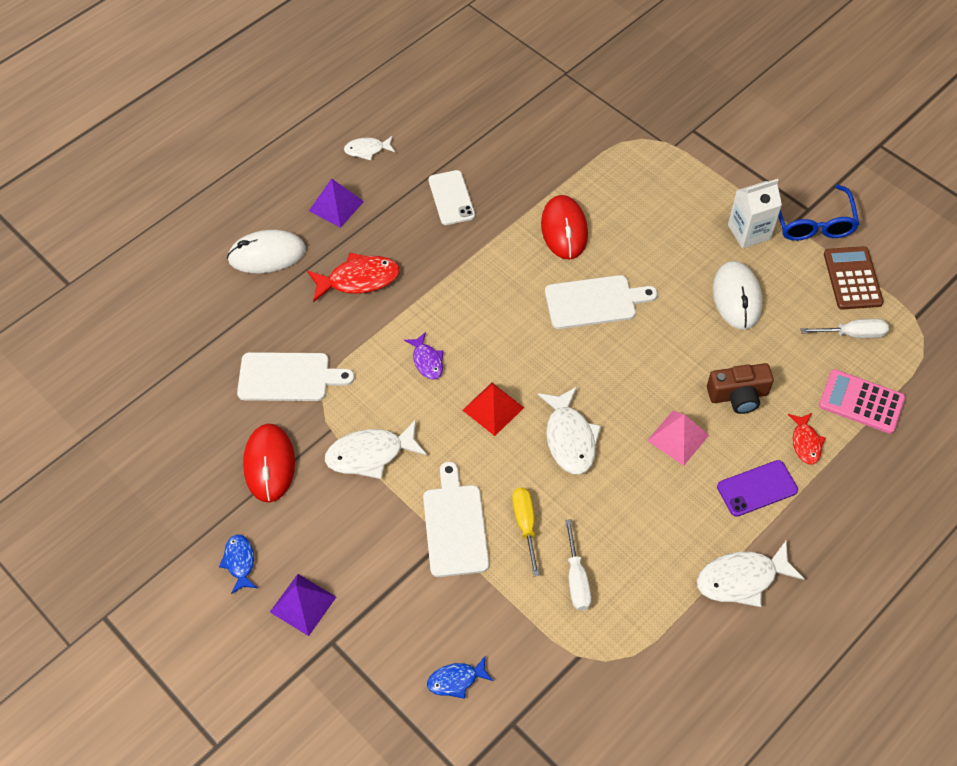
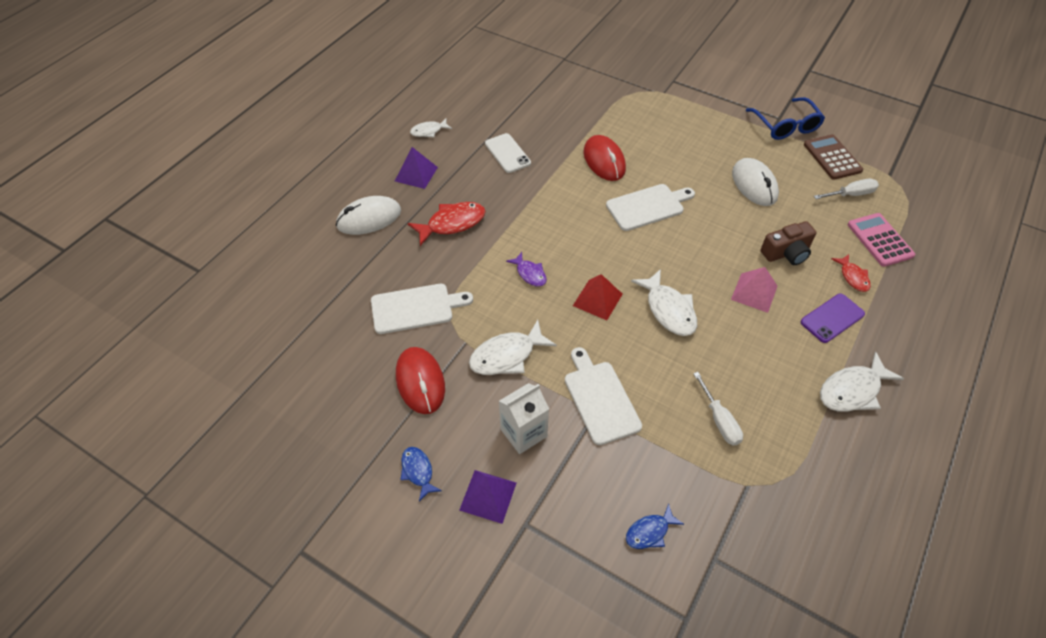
camera: 15 degrees left, 5 degrees down
(525, 525) = (659, 385): yellow screwdriver -> none
(749, 232) = (743, 139): white carton -> white carton (523, 433)
(861, 402) = (880, 240): pink calculator -> pink calculator turned 60 degrees clockwise

